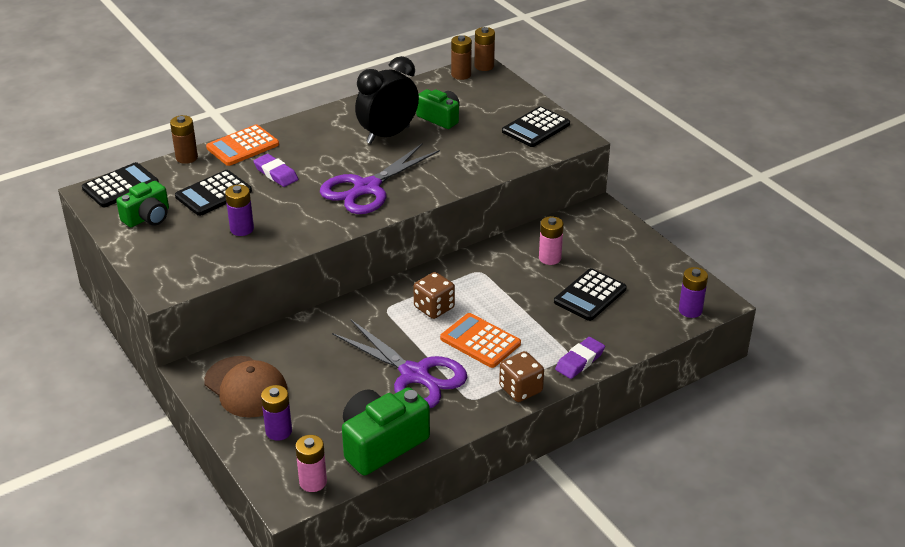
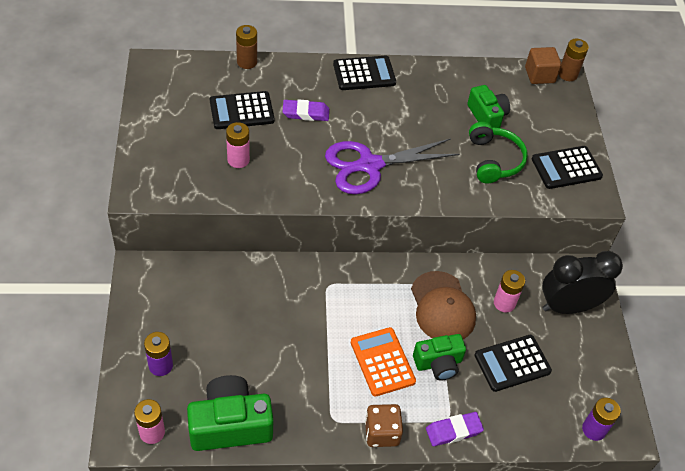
camera: 25 degrees right, 15 degrees up
(120, 186) = (177, 68): black calculator -> black calculator (364, 74)
(148, 217) = (175, 111): green camera -> green camera (438, 363)
(242, 229) = (238, 160): purple battery -> pink battery
(243, 146) = (299, 71): orange calculator -> none
(246, 387) = (166, 307): brown cap -> brown cap (442, 307)
(276, 173) = (305, 113): purple eraser -> purple eraser turned 75 degrees counterclockwise
(388, 135) = (428, 114): black clock -> black clock (568, 306)
(414, 375) = (304, 367): purple scissors -> none
(434, 308) = (368, 305): brown dice -> none
(461, 75) = (539, 75): brown battery -> brown cube
(471, 145) = (494, 160): none -> green headphones

